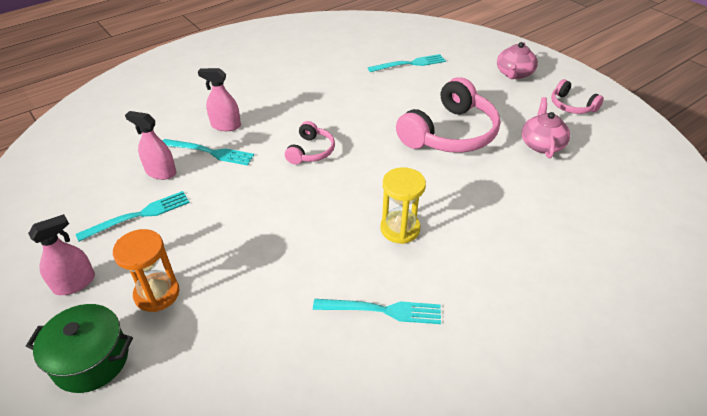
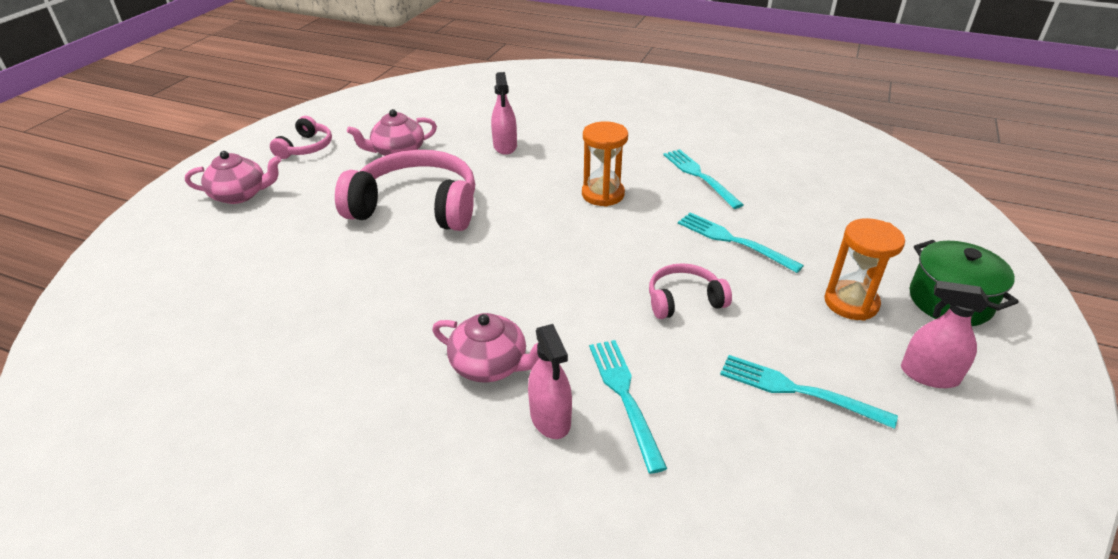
camera: 120 degrees left, 5 degrees down
(161, 172) = (713, 425): pink spray bottle -> pink spray bottle (505, 146)
(277, 119) = (490, 365): none -> pink teapot
(311, 151) = (537, 298): pink headphones -> pink headphones (684, 300)
(400, 229) = (603, 194): yellow hourglass -> orange hourglass
(410, 64) = (241, 288): turquoise fork -> turquoise fork (732, 240)

